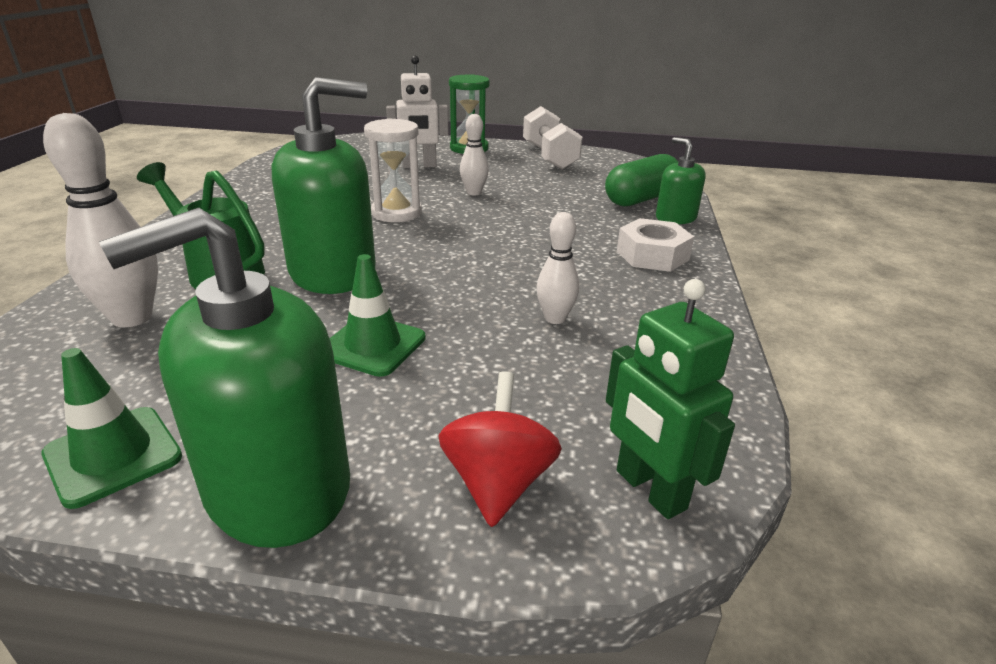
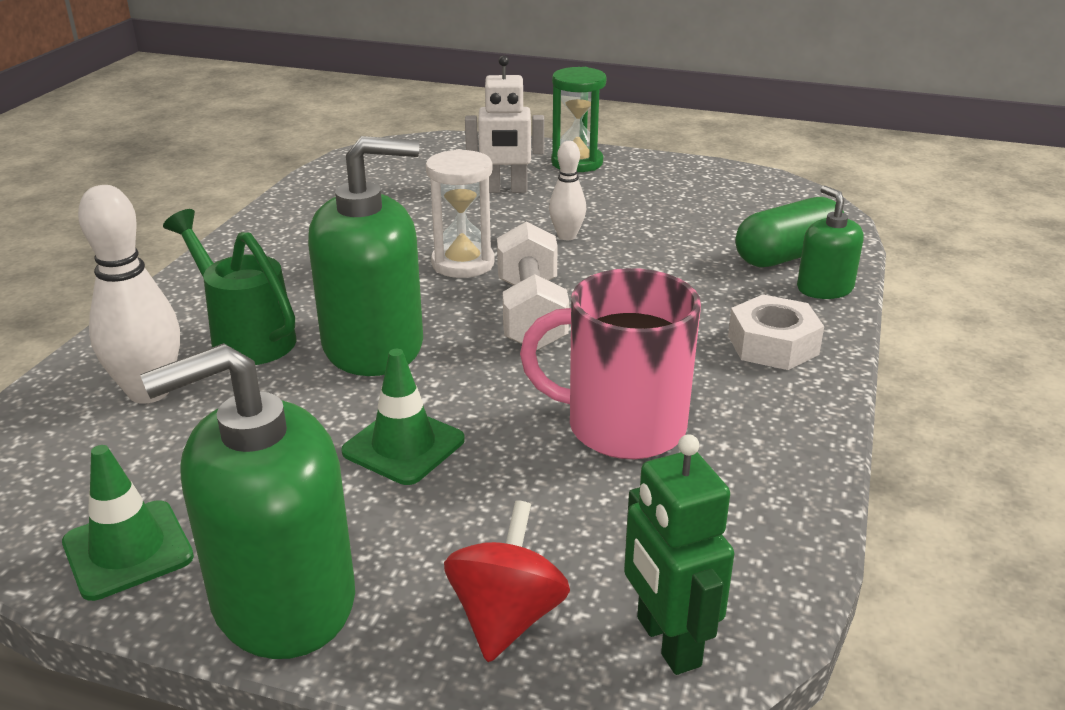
camera: 10 degrees right, 0 degrees up
(549, 157) = (683, 180): white dumbbell -> white dumbbell (531, 314)
(555, 318) = (622, 426): white bowling pin -> pink mug

